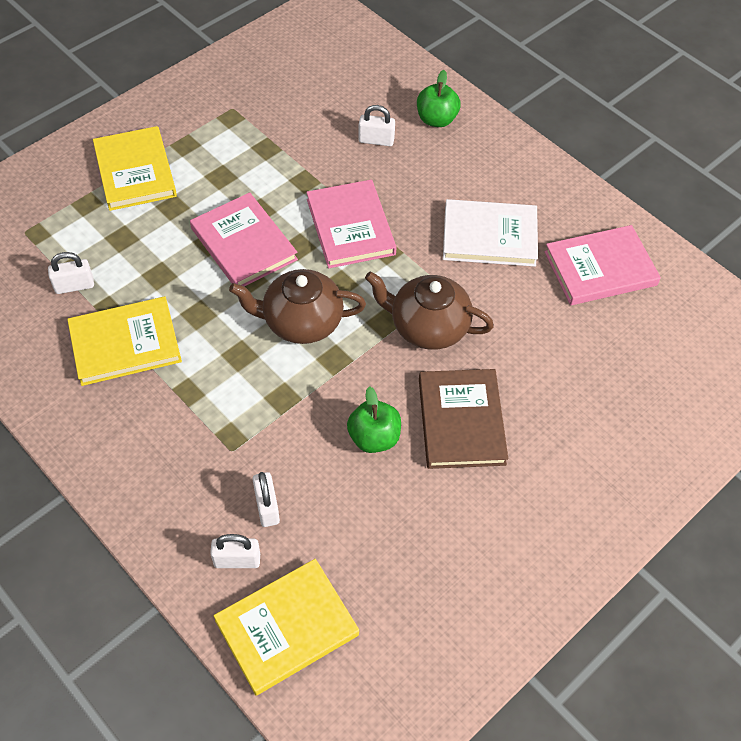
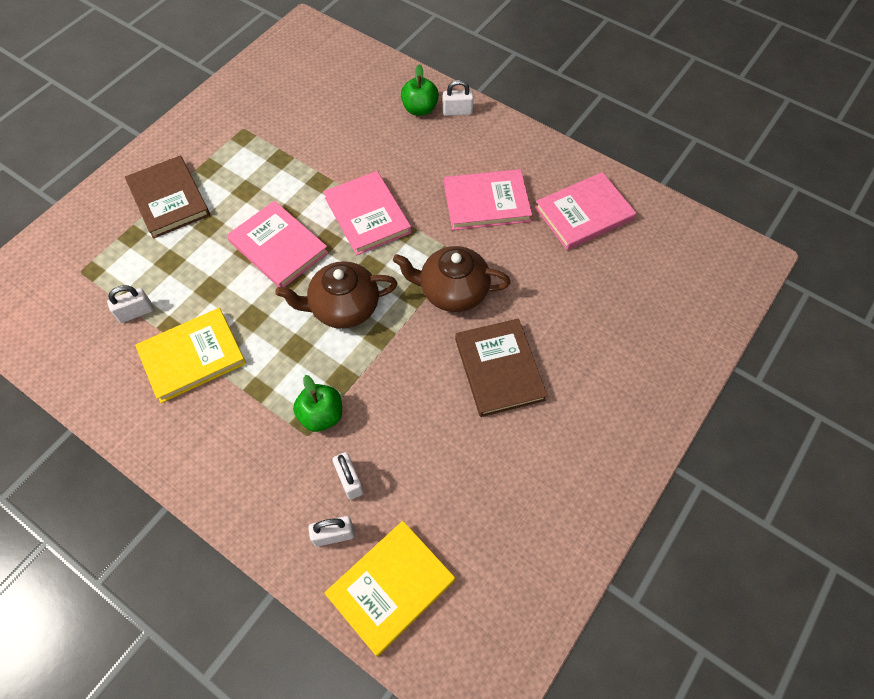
camera: 10 degrees left, 5 degrees up
(135, 171) = (169, 199): yellow book -> brown book
(374, 438) = (428, 399): green apple -> green apple (321, 415)
(376, 140) = (373, 135): white padlock -> white padlock (457, 111)
(489, 236) = (486, 202): white book -> pink book

